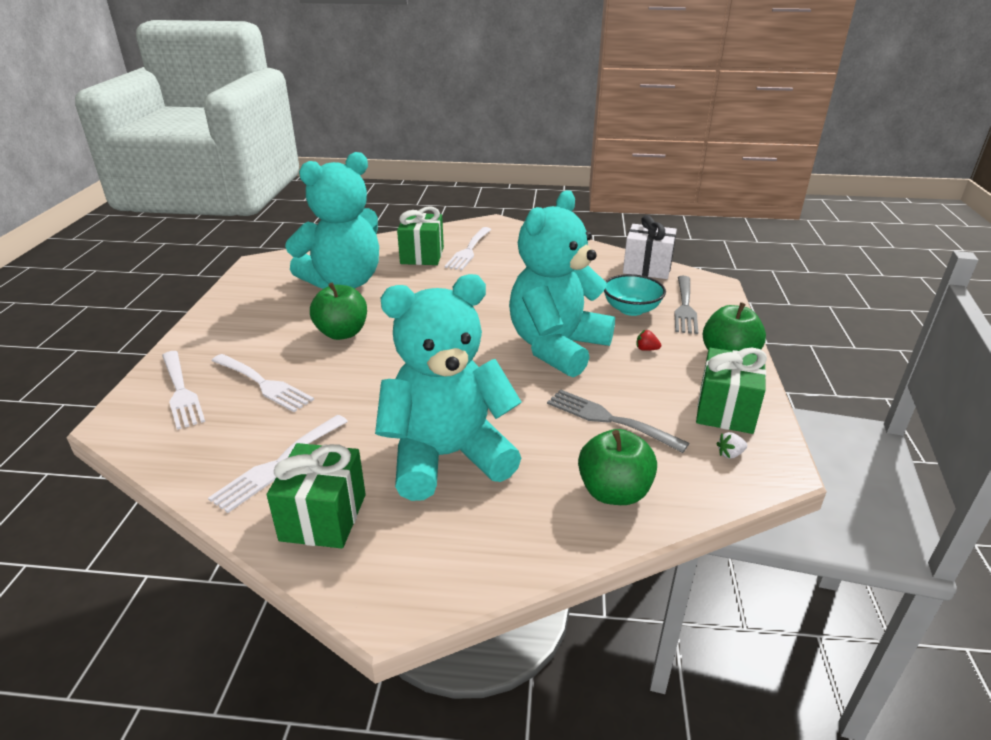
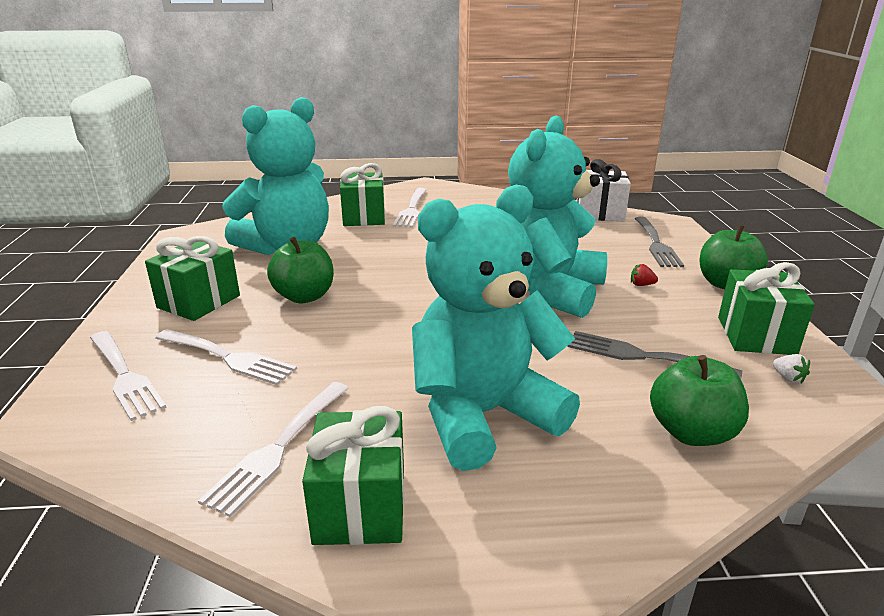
camera: 10 degrees left, 5 degrees down
(254, 330) = (199, 301): none -> green gift
(631, 309) = (605, 250): turquoise bowl -> none
(730, 454) = (788, 378): white strawberry -> white strawberry turned 90 degrees counterclockwise

